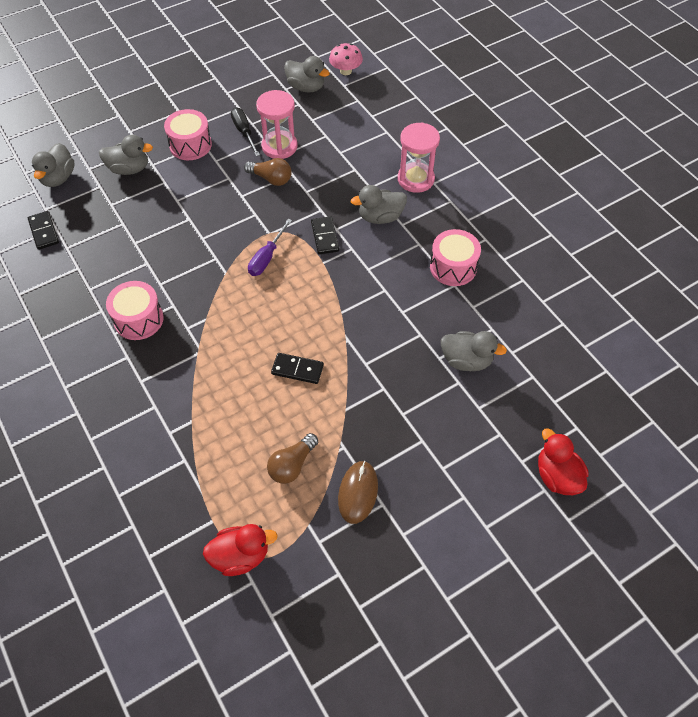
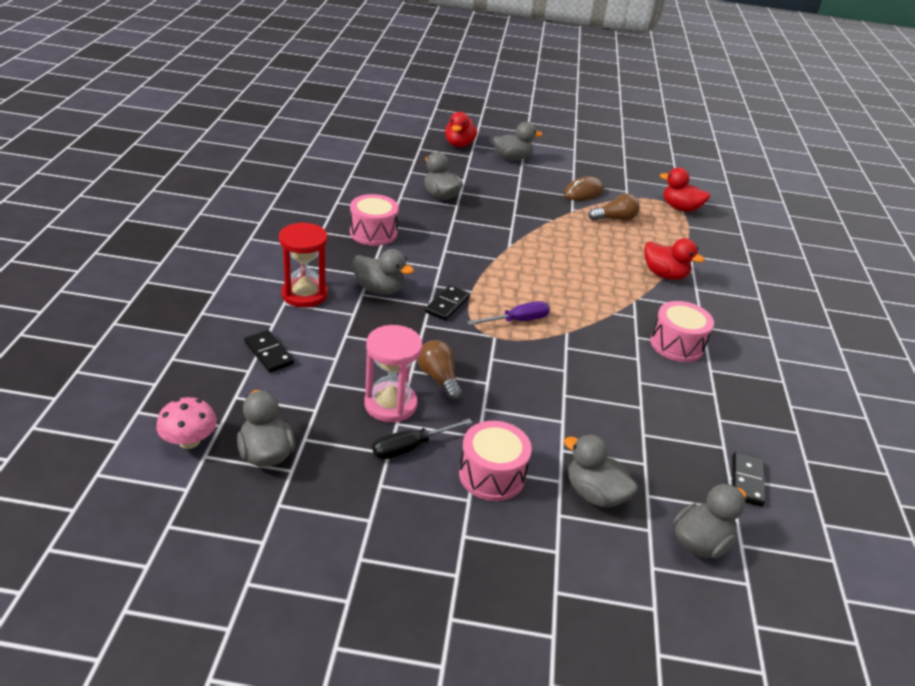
camera: 145 degrees left, 20 degrees down
(192, 405) = (664, 275): none -> red duck
(244, 132) = (410, 447): black screwdriver -> black screwdriver turned 45 degrees clockwise
(297, 369) = (565, 250): black domino -> black domino (268, 353)
(415, 179) = (304, 294): pink hourglass -> red hourglass
(483, 499) = (512, 158): none -> grey duck

